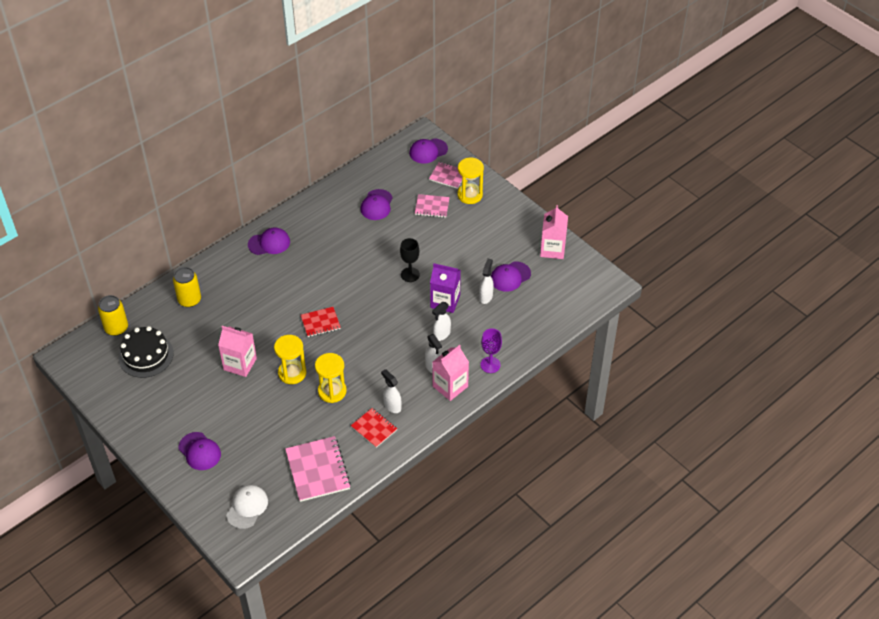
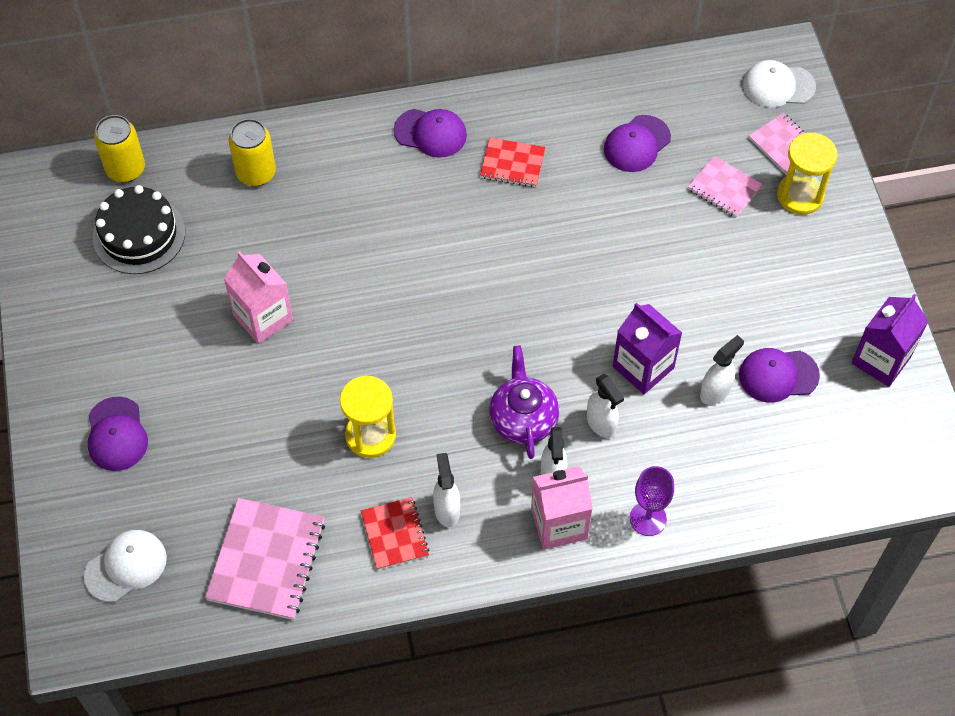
camera: 30 degrees right, 10 degrees up
(292, 373) = (330, 372): yellow hourglass -> none
(320, 323) = (425, 307): red notebook -> red notebook (512, 164)
(402, 349) = (523, 419): none -> purple teapot
(410, 274) = (615, 292): black goblet -> none
(428, 151) = (778, 86): purple cap -> white cap
(441, 334) = (601, 424): white spray bottle -> white spray bottle turned 105 degrees counterclockwise
(552, 249) = (881, 360): pink carton -> purple carton

